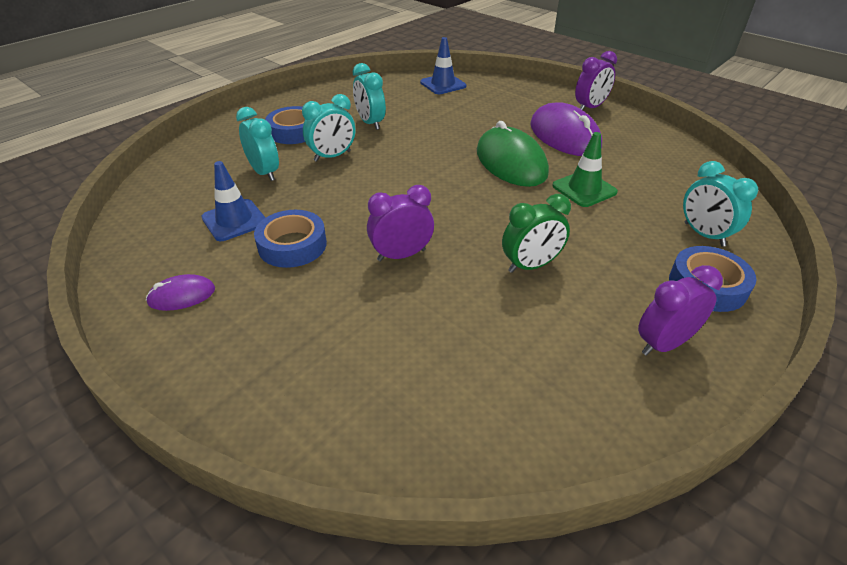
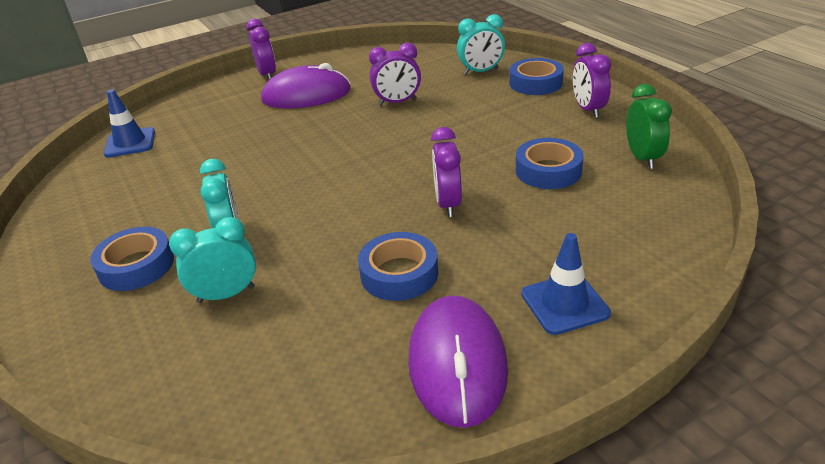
camera: 70 degrees left, 5 degrees down
(182, 296) = (457, 363): purple mouse -> purple mouse, size x2.01
(234, 220) = (323, 321): blue traffic cone -> blue traffic cone (564, 304)
(370, 123) = (174, 202): turquoise clock -> none
(488, 319) = (548, 171): none -> blue tape
(511, 162) = (331, 127): green mouse -> none
(531, 266) = (489, 142): green clock -> green clock (642, 158)
(584, 189) = (397, 102): green traffic cone -> purple clock

